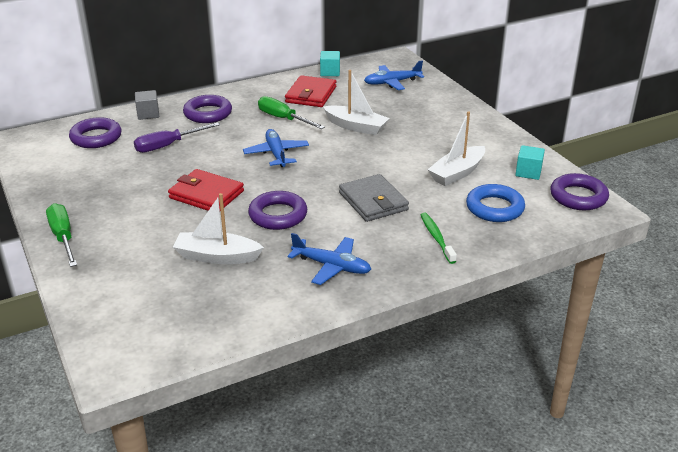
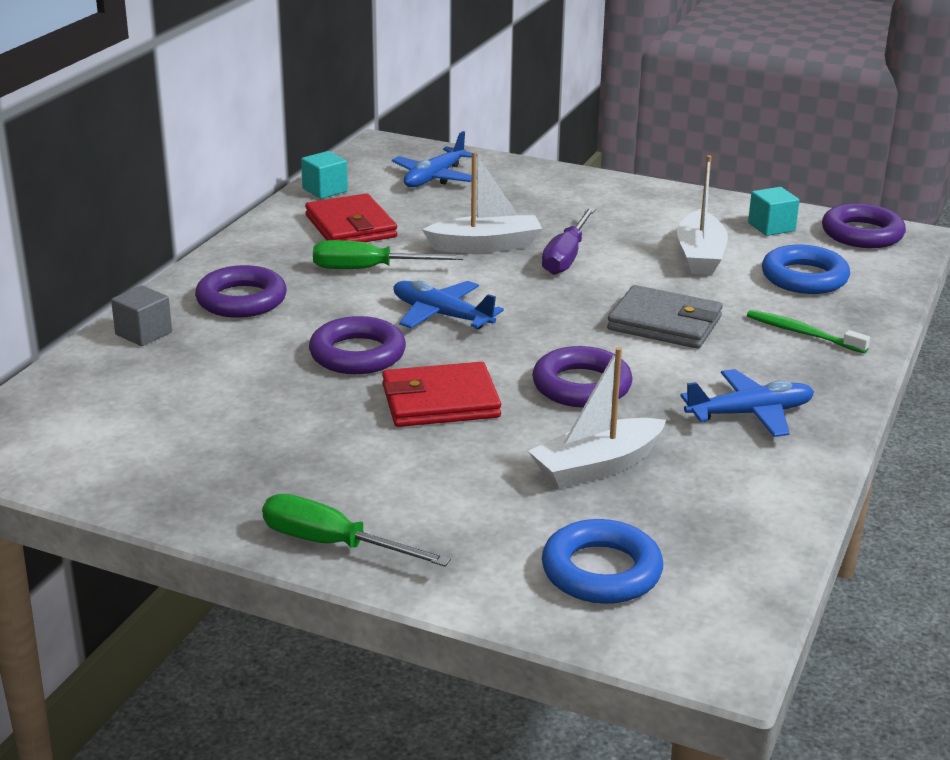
camera: 40 degrees left, 5 degrees down
(96, 137) = (117, 396): purple ring -> purple ring (357, 354)
(135, 304) = (601, 571): none -> blue ring
(168, 145) = (260, 363): purple screwdriver -> purple screwdriver (566, 257)

